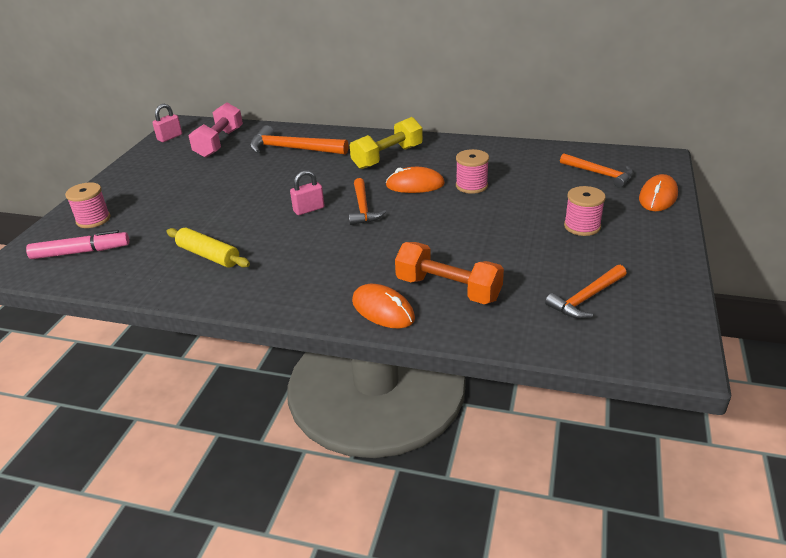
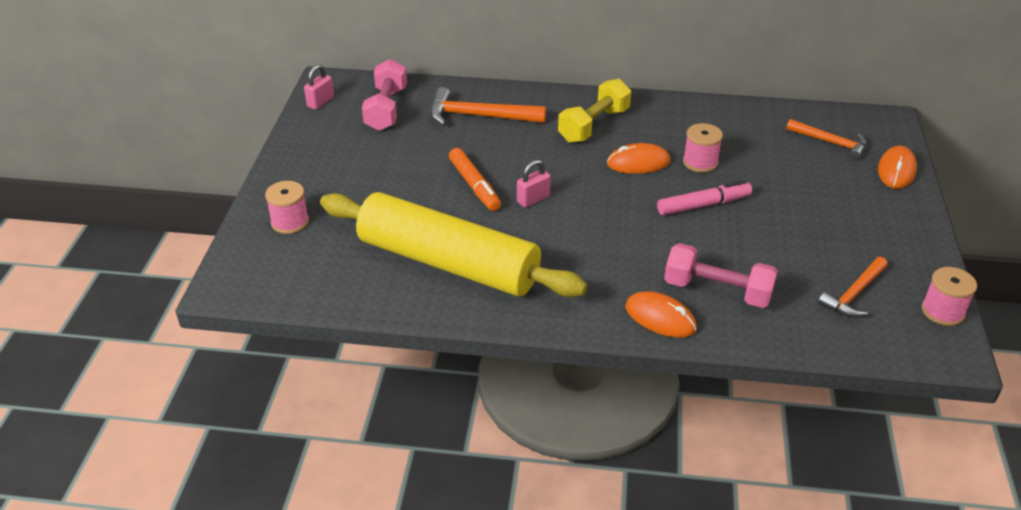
camera: 10 degrees left, 5 degrees up
(80, 252) = (299, 265): pink marker -> pink marker (703, 205)
(208, 255) = (448, 263): yellow rolling pin -> yellow rolling pin, size x2.34
(263, 198) = (474, 185): none -> orange marker
(363, 208) = (592, 196): orange hammer -> none
(448, 289) = (717, 291): orange dumbbell -> pink dumbbell
(582, 226) = (829, 210): pink spool -> pink spool (942, 311)

